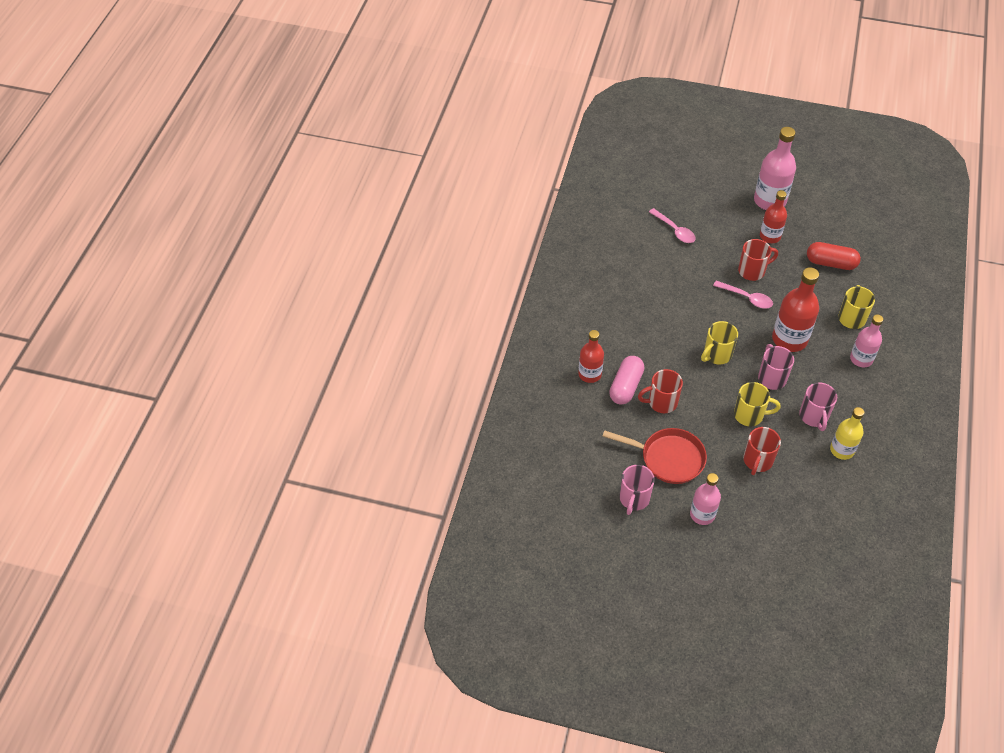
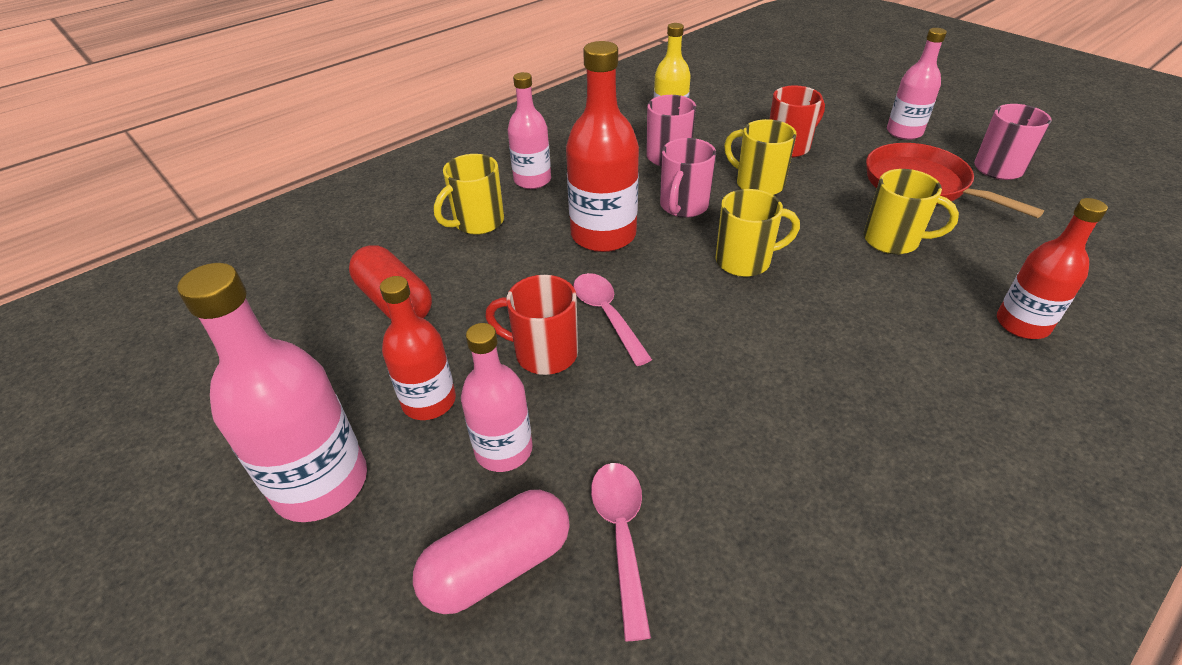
camera: 145 degrees left, 10 degrees down
(626, 386) = (950, 281): pink capsule -> pink capsule (497, 565)
(661, 402) = (893, 240): red mug -> yellow mug
(730, 234) = (503, 450): none -> pink bottle

